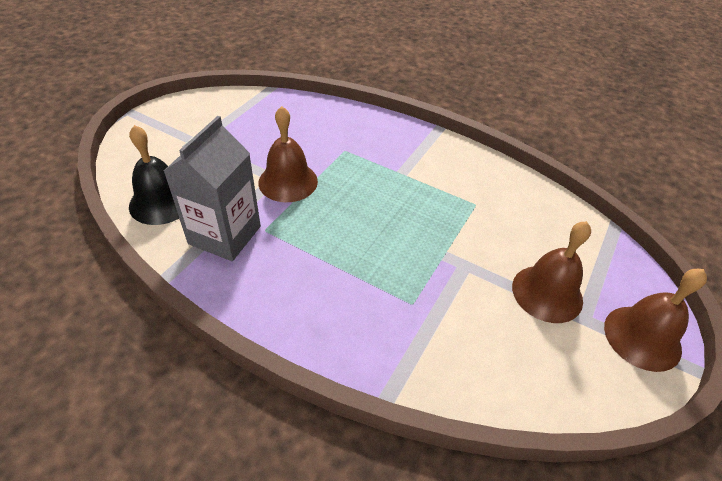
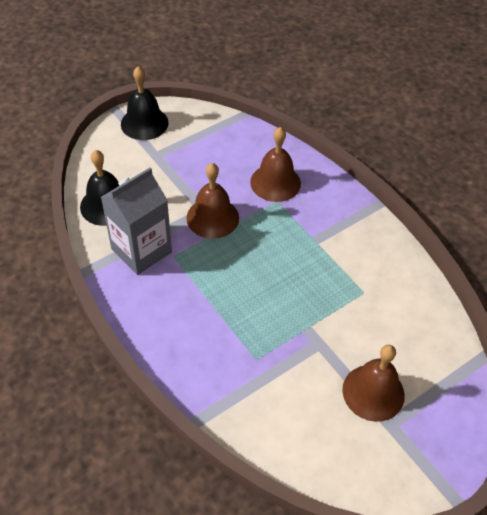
camera: 25 degrees right, 5 degrees up
(170, 117) = (144, 123): none -> black bell
(642, 337) = (429, 458): brown bell -> brown bell (275, 182)

